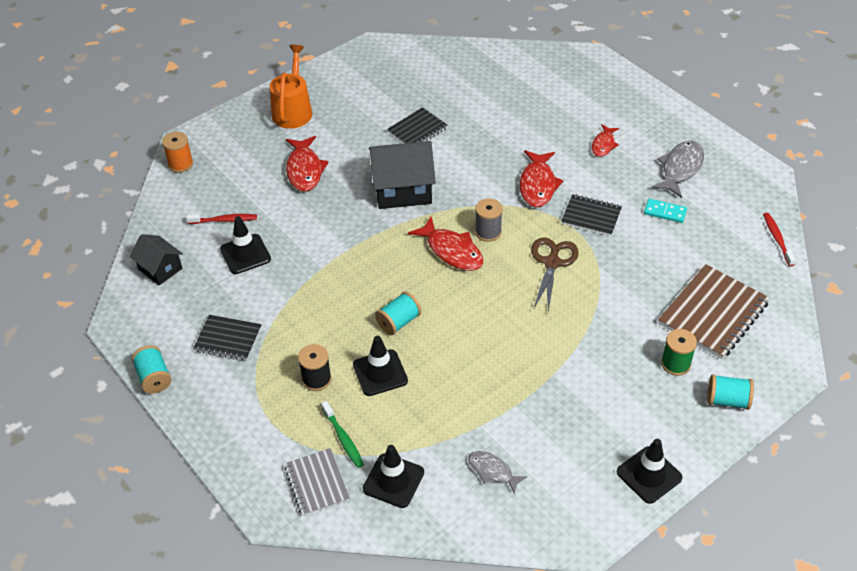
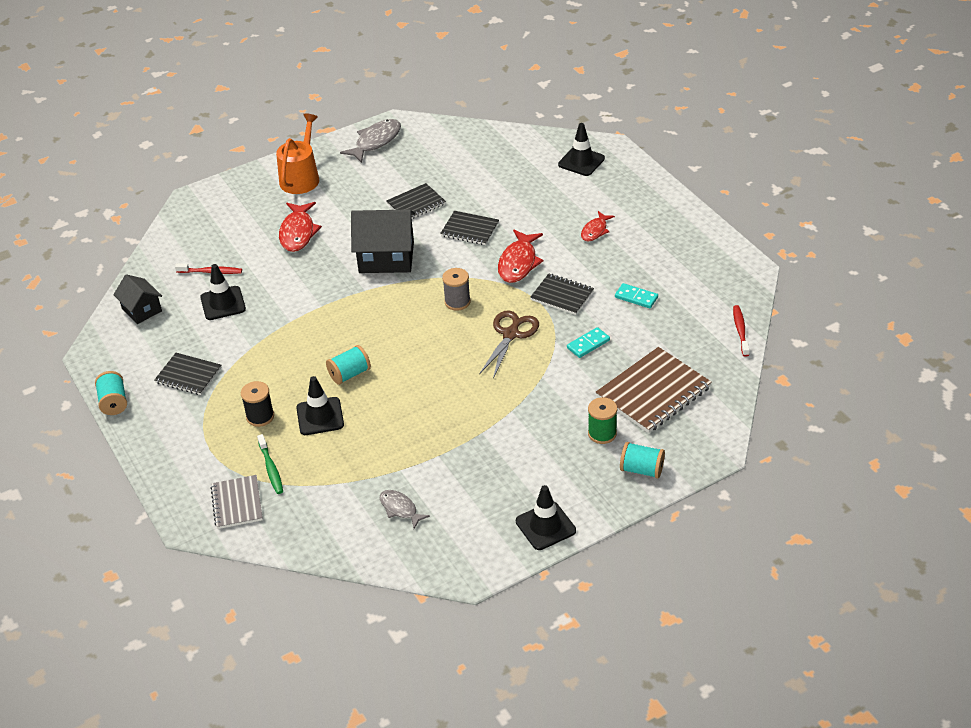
camera: 10 degrees right, 5 degrees down
(181, 164) = (183, 219): orange spool -> none
(393, 480) = (307, 508): black traffic cone -> black traffic cone (581, 161)
(452, 251) = (418, 316): red fish -> none
(479, 153) = (470, 229): none -> black notebook
(632, 267) = (588, 344): none -> turquoise domino
(680, 169) = (665, 258): grey fish -> grey fish (376, 141)

